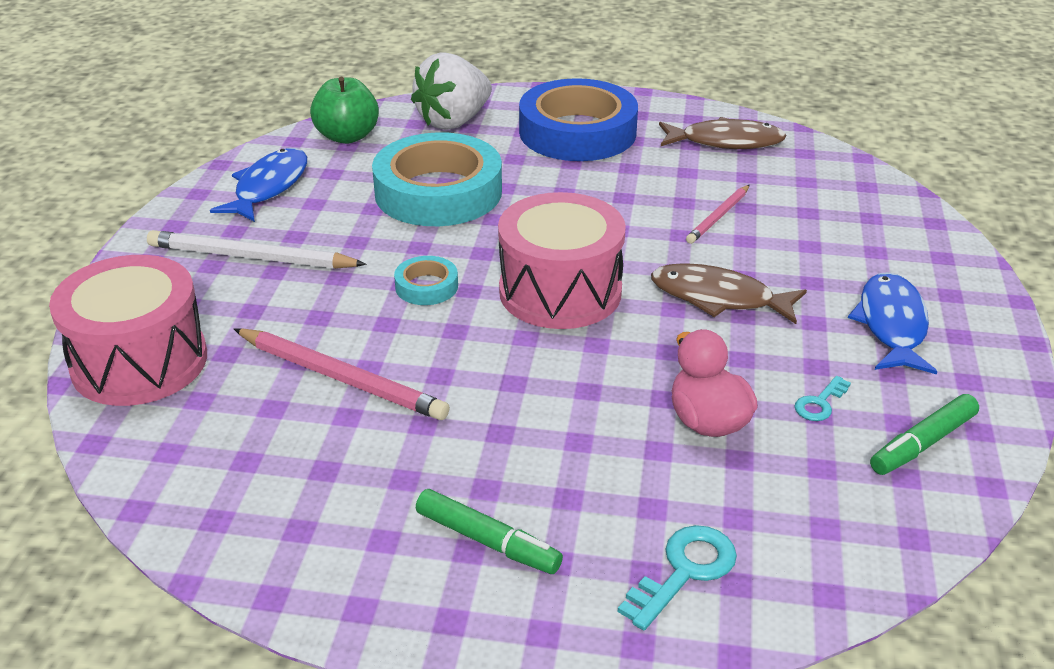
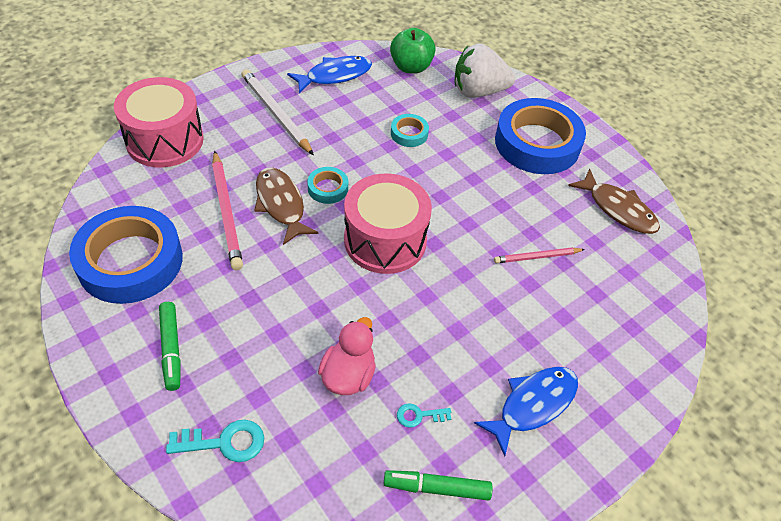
camera: 40 degrees right, 15 degrees up
(294, 501) = (130, 261): none -> blue tape
(438, 192) = (409, 133): turquoise tape -> turquoise tape, size x0.44
(719, 298) = (460, 308): brown fish -> brown fish (281, 204)

